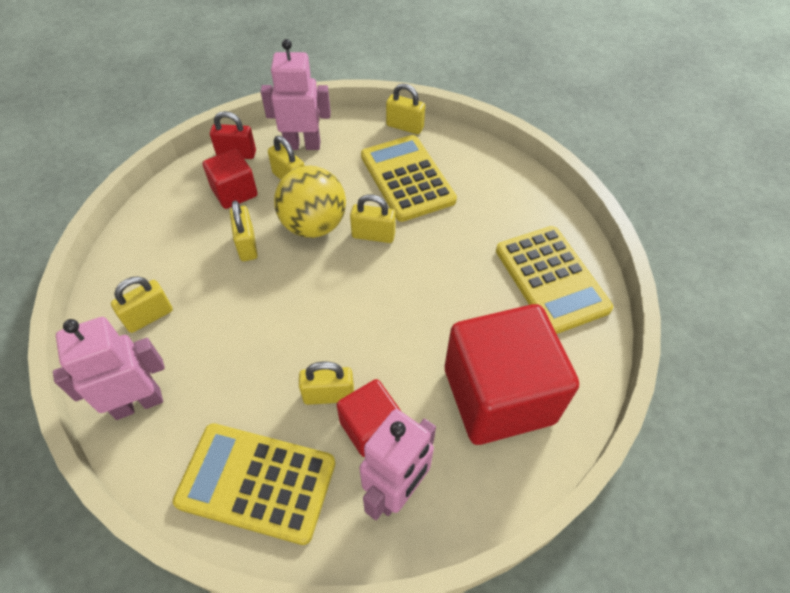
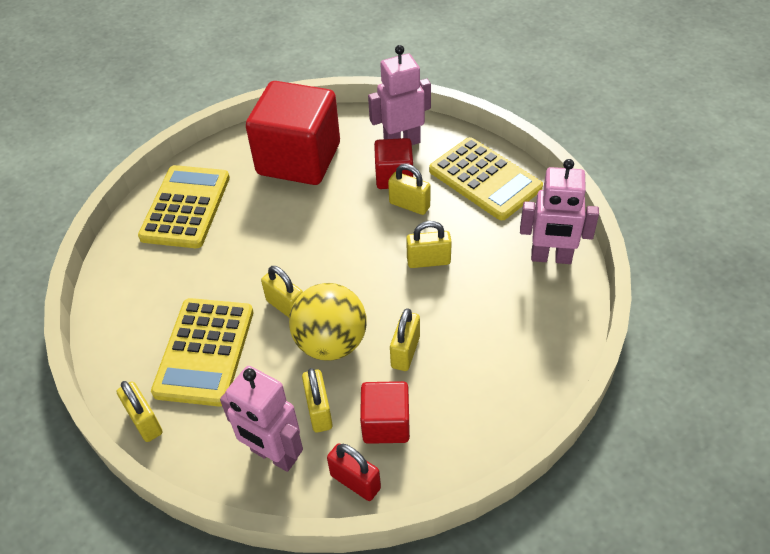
camera: 145 degrees left, 5 degrees down
(149, 317) = (523, 322): yellow padlock -> yellow padlock (428, 261)

